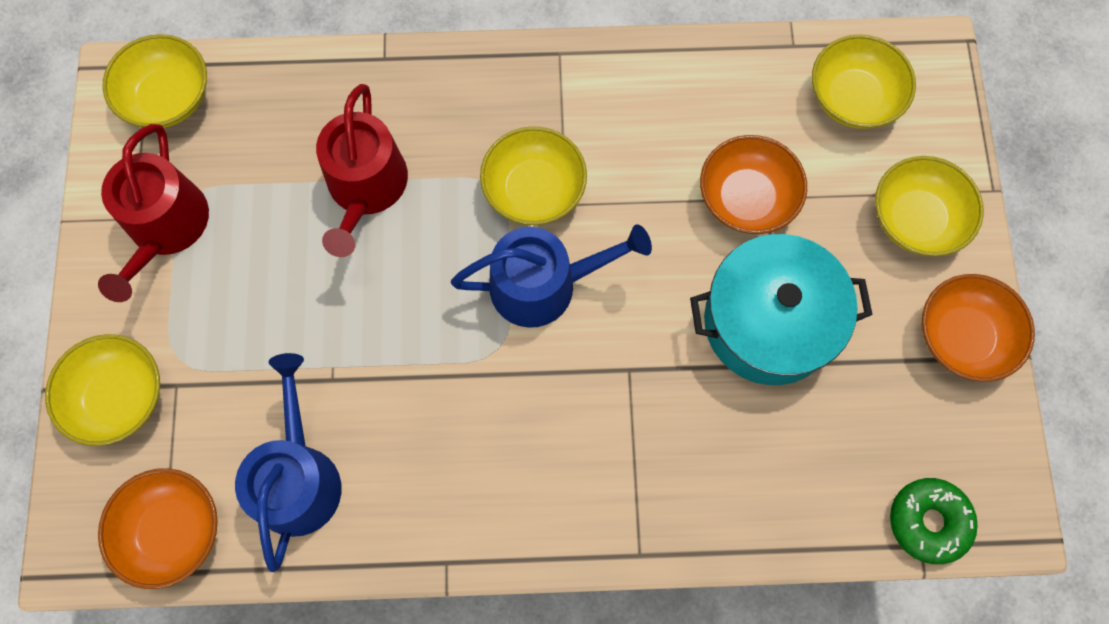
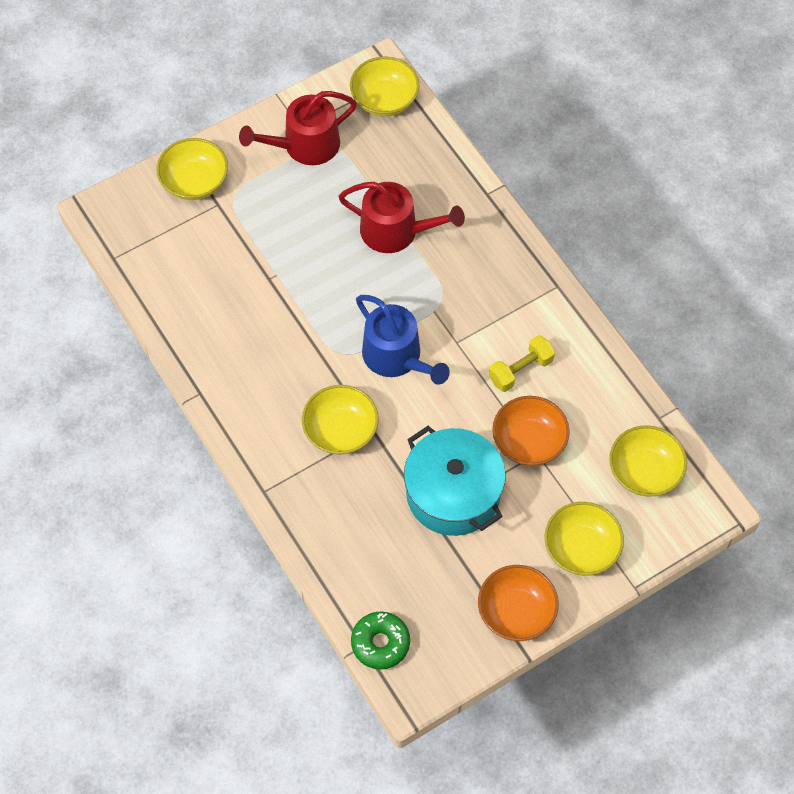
camera: 60 degrees right, 10 degrees down
(173, 530) = (138, 250): orange bowl -> none
(298, 477) = (203, 293): blue watering can -> none
(366, 188) = (396, 231): red watering can -> red watering can turned 135 degrees counterclockwise
(534, 190) = (454, 320): yellow bowl -> yellow bowl (340, 430)
(647, 155) = (520, 370): none -> yellow dumbbell

